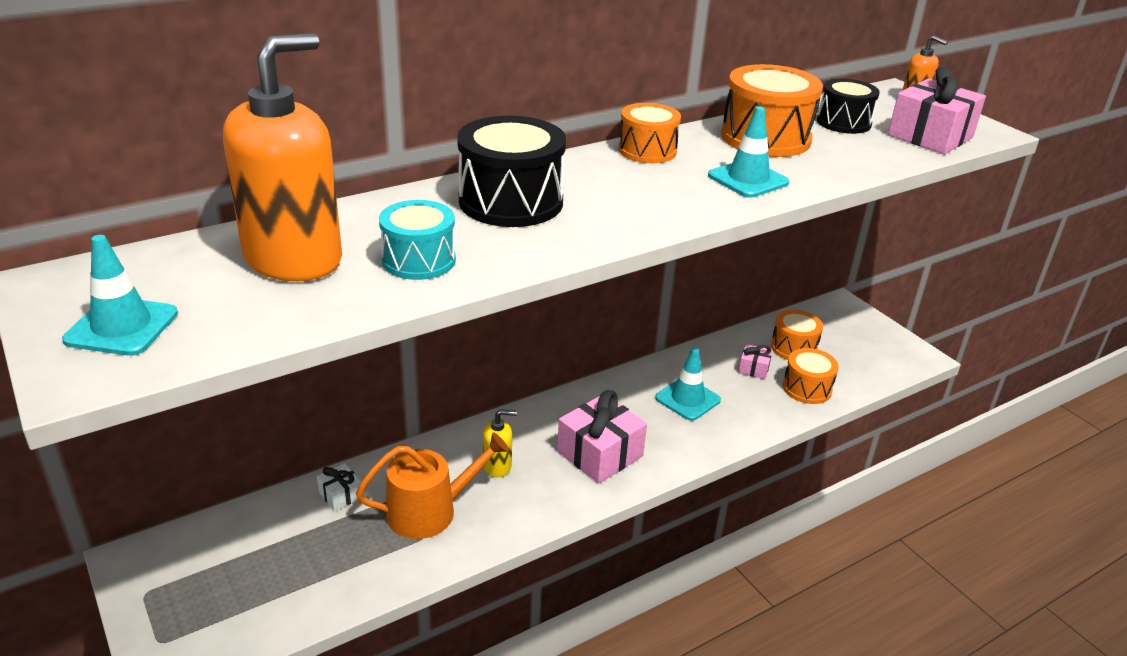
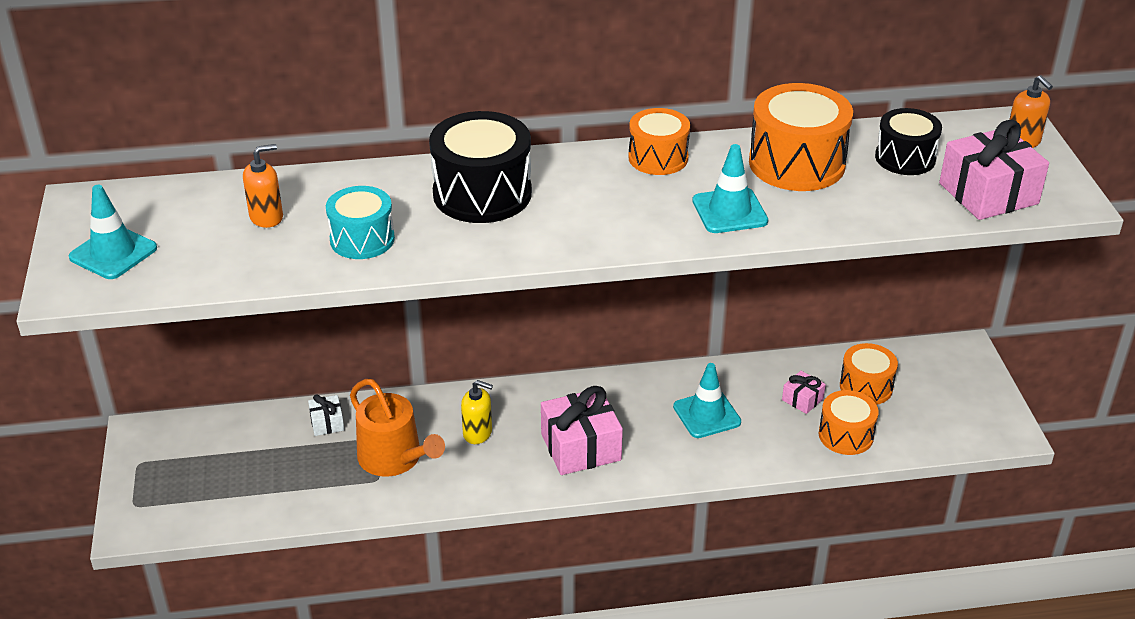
camera: 25 degrees right, 5 degrees up
(294, 259) = (266, 217): orange soap dispenser -> orange soap dispenser, size x0.44
(430, 511) = (394, 458): orange watering can -> orange watering can turned 45 degrees clockwise

